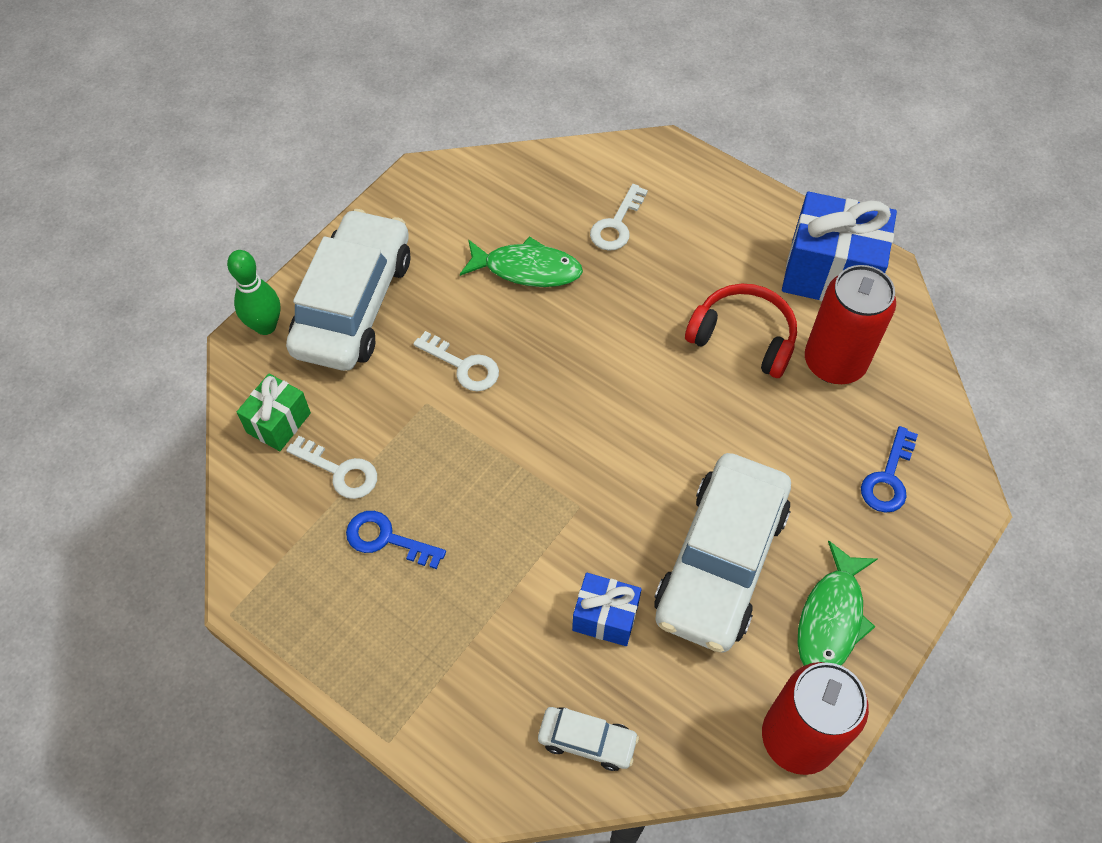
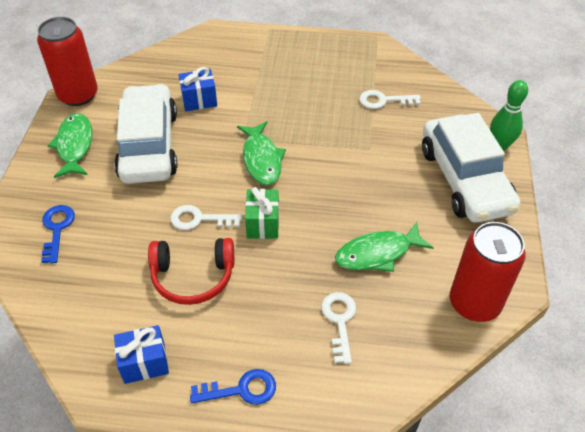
camera: 150 degrees right, 10 degrees down
(279, 423) = (437, 106): green gift -> green gift (263, 223)
(386, 539) = (333, 85): blue key -> blue key (241, 389)
(463, 366) = (365, 176): white key -> white key (199, 219)
(576, 456) = (261, 159): none -> green fish
(587, 741) = (181, 59): white car -> none
(830, 273) = (144, 363): blue gift -> blue gift, size x0.55
(834, 362) = (117, 289): red can -> red can (474, 303)

